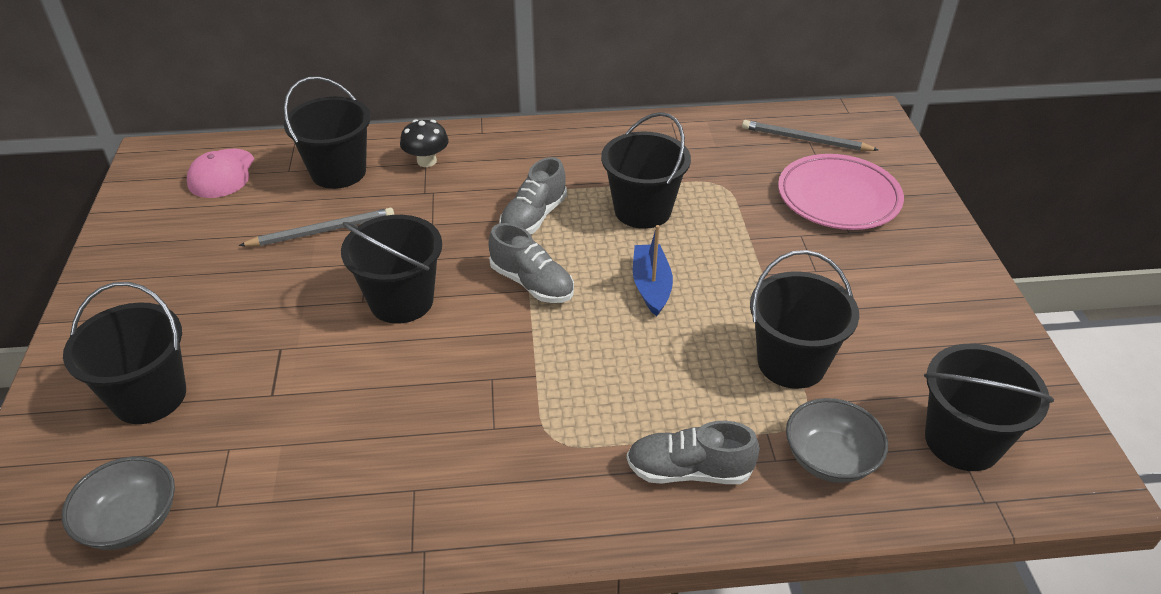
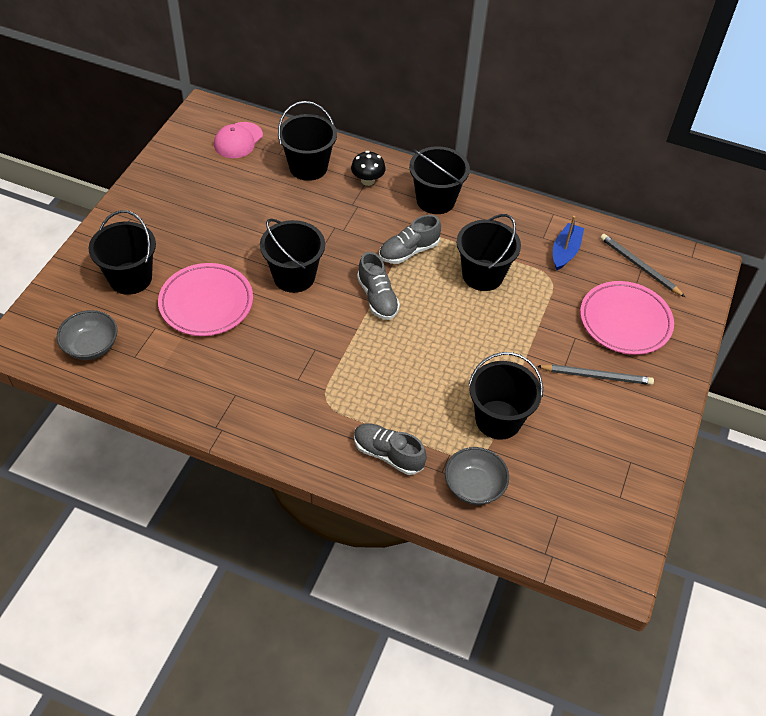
camera: 25 degrees right, 10 degrees up
(292, 383) = (206, 303): none -> pink plate
(322, 231) = (275, 208): grey pencil -> grey pencil (596, 376)
(651, 286) = (449, 331): blue boat -> blue boat (565, 251)
(962, 441) = (563, 514): black bucket -> black bucket (435, 200)

